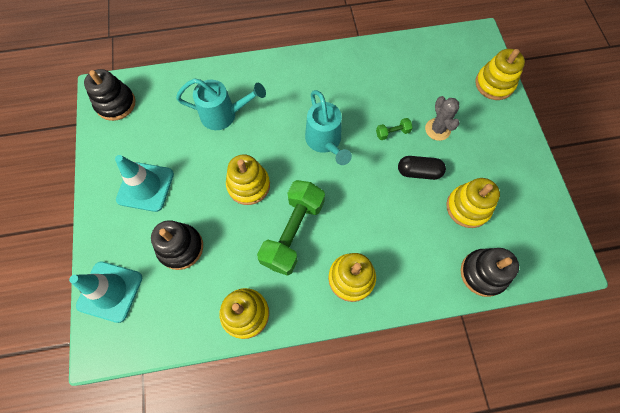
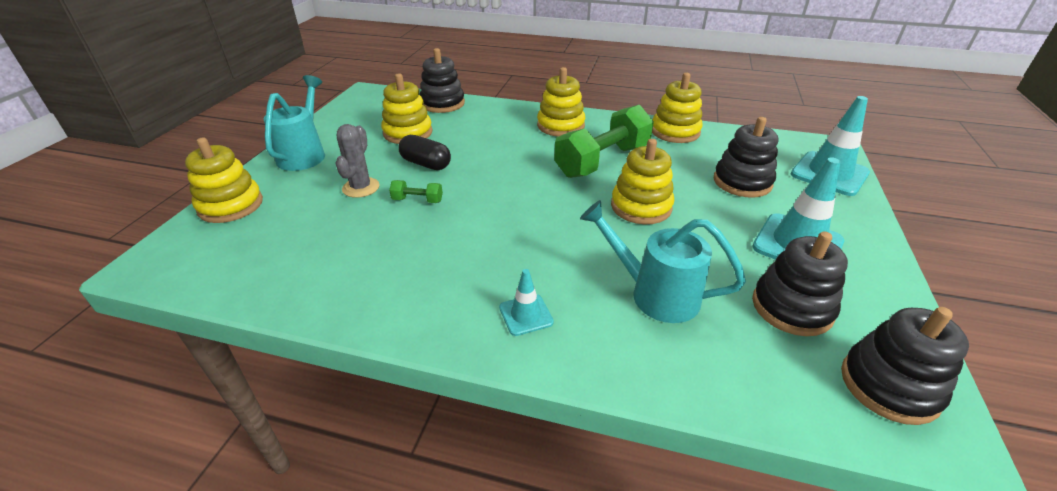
camera: 155 degrees left, 30 degrees down
(153, 133) = (792, 307): none -> black stacking toy
(281, 79) = (526, 315): none -> turquoise traffic cone
(325, 142) = (512, 217): turquoise watering can -> turquoise watering can (304, 154)

